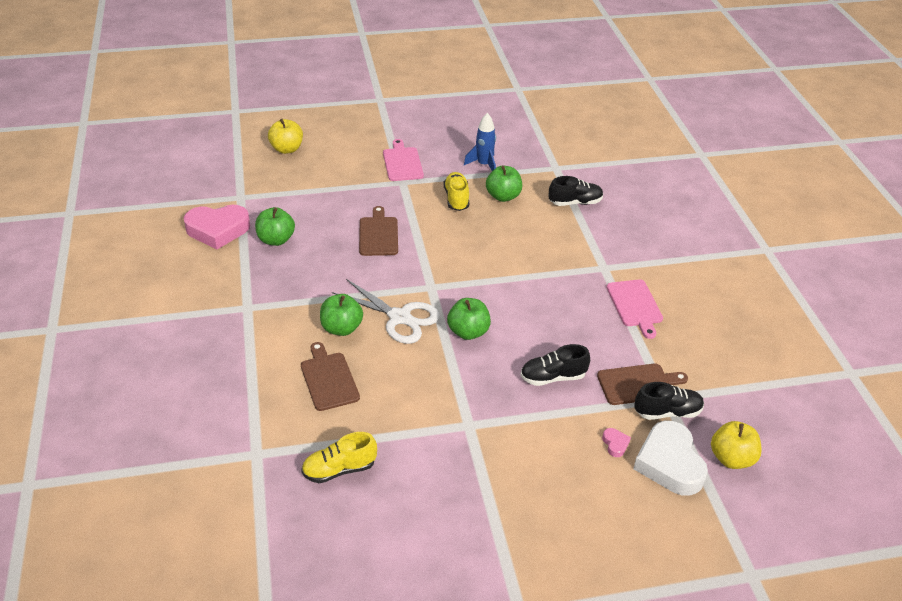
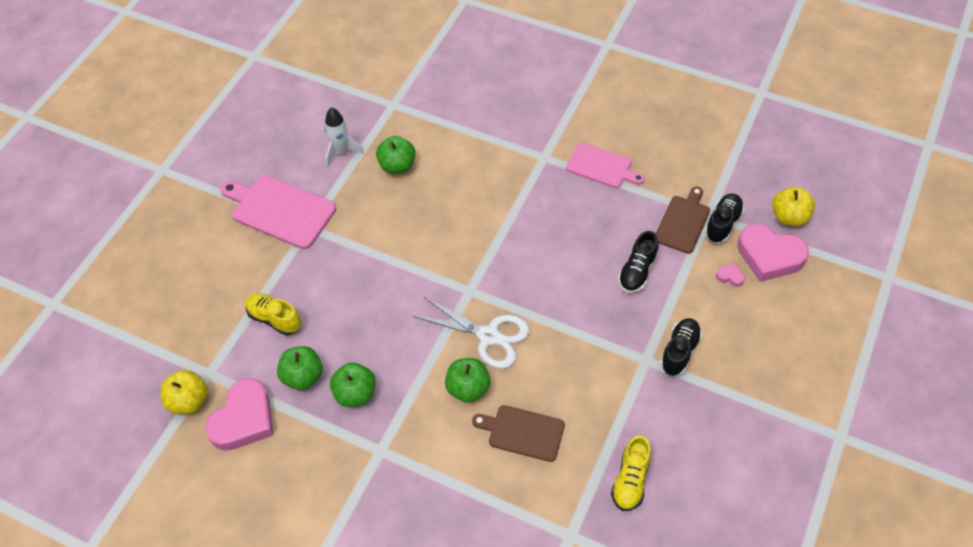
camera: 50 degrees left, 15 degrees up
(287, 149) = (167, 292): yellow apple -> yellow apple (189, 400)
(378, 234) = (367, 289): brown cutting board -> none
(400, 317) = (489, 336): white scissors -> white scissors turned 45 degrees clockwise
(402, 163) = (280, 210): pink cutting board -> pink cutting board, size x1.52
(456, 199) = (370, 201): yellow shoe -> yellow shoe (275, 319)
(468, 332) = (545, 297): green apple -> green apple (355, 393)
(484, 165) = (341, 152): blue rocket -> white rocket
(575, 202) = (450, 122): black shoe -> black shoe (679, 351)
(669, 463) = (769, 256): white heart -> pink heart

